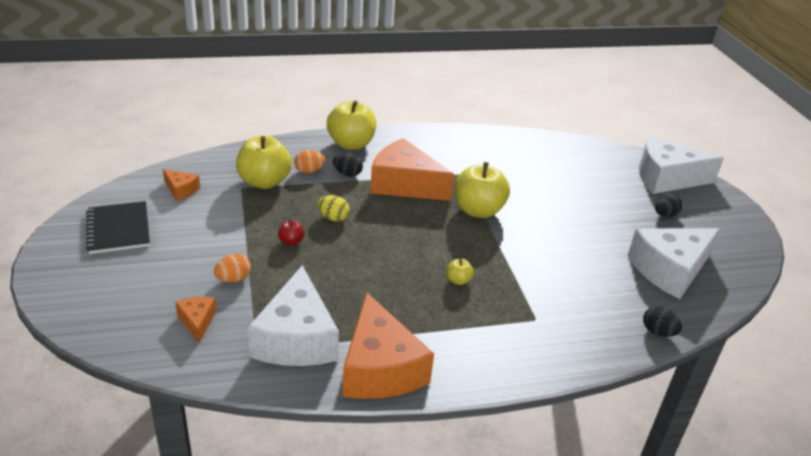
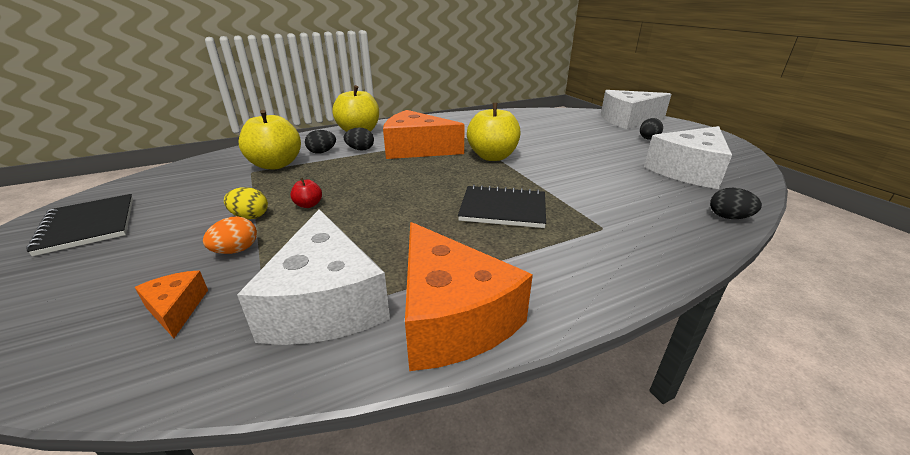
camera: 10 degrees left, 5 degrees down
(181, 190) = (181, 182): orange cheese -> none
(309, 171) = (322, 152): orange egg -> black egg
(333, 218) = (353, 180): yellow egg -> yellow egg (250, 216)
(458, 280) = (503, 209): yellow apple -> black notebook

